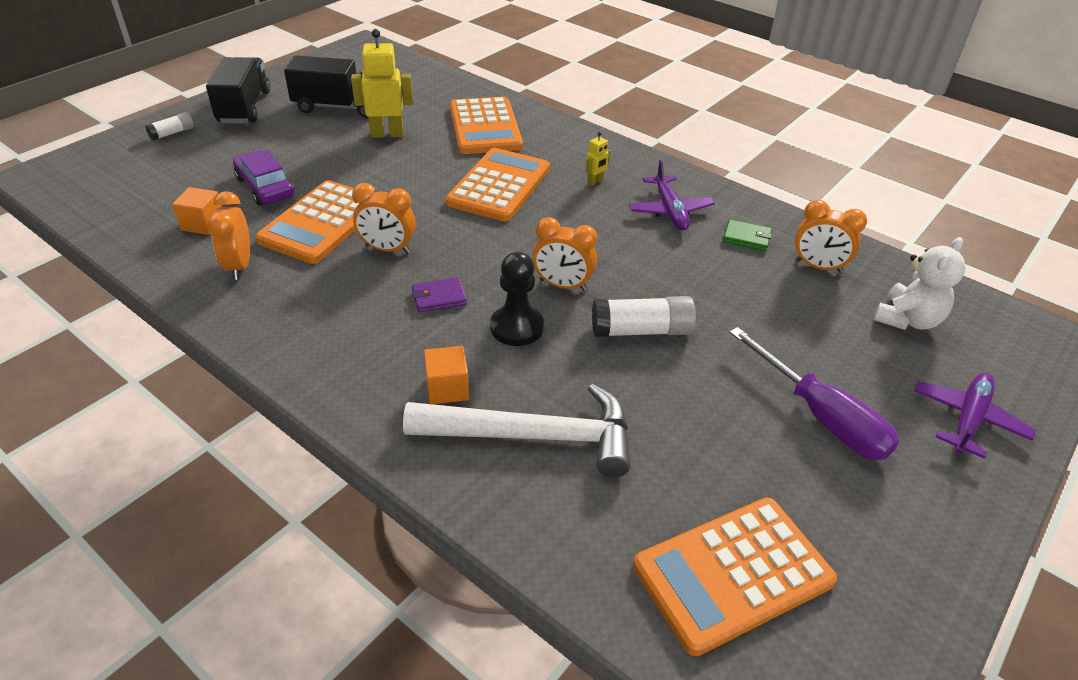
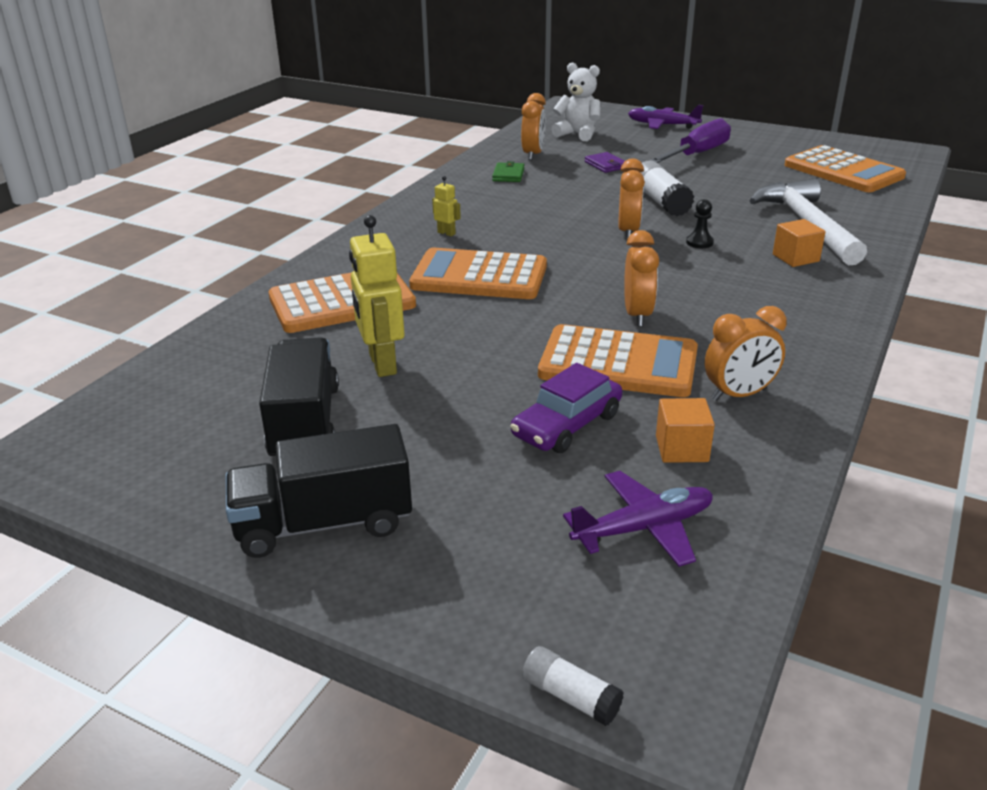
camera: 100 degrees left, 10 degrees down
(172, 133) = (448, 580): white glue stick -> white glue stick (571, 696)
(439, 297) = (690, 278): purple wallet -> purple wallet (606, 165)
(516, 327) = (699, 242): black pawn -> black pawn, size x0.56
(670, 211) = (482, 201): purple plane -> purple plane (644, 528)

